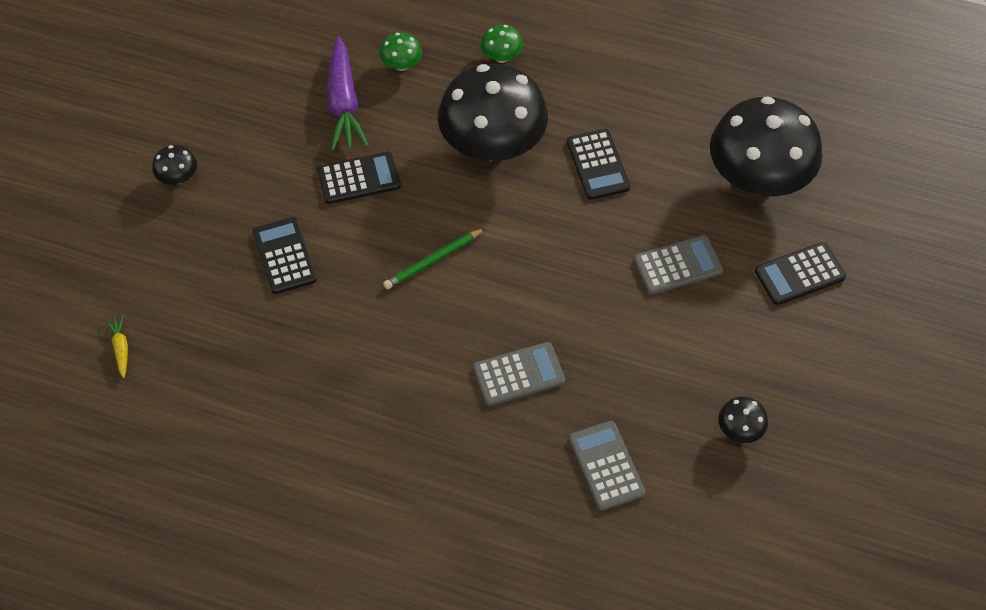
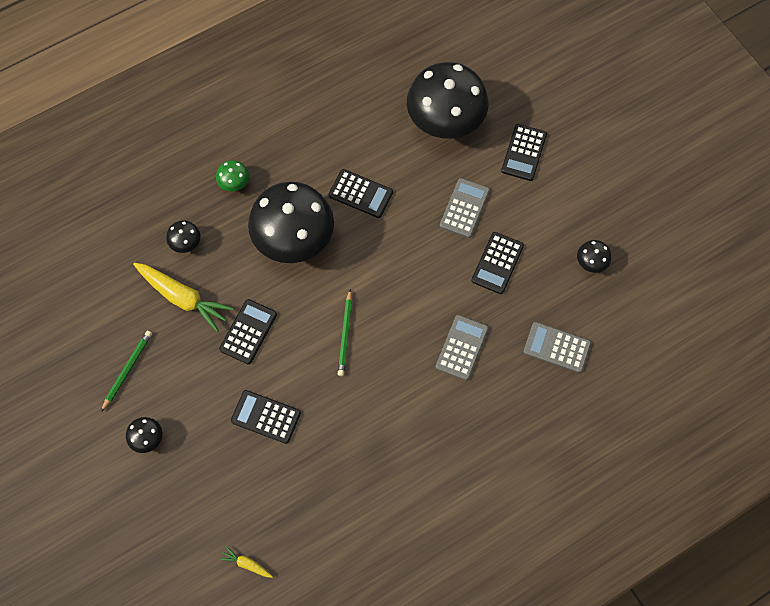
camera: 50 degrees left, 10 degrees up
(231, 113) = (127, 370): none -> green pencil
(344, 102) = (183, 297): purple carrot -> yellow carrot
(401, 64) = (186, 243): green mushroom -> black mushroom
(646, 340) = (497, 263): none -> black calculator

